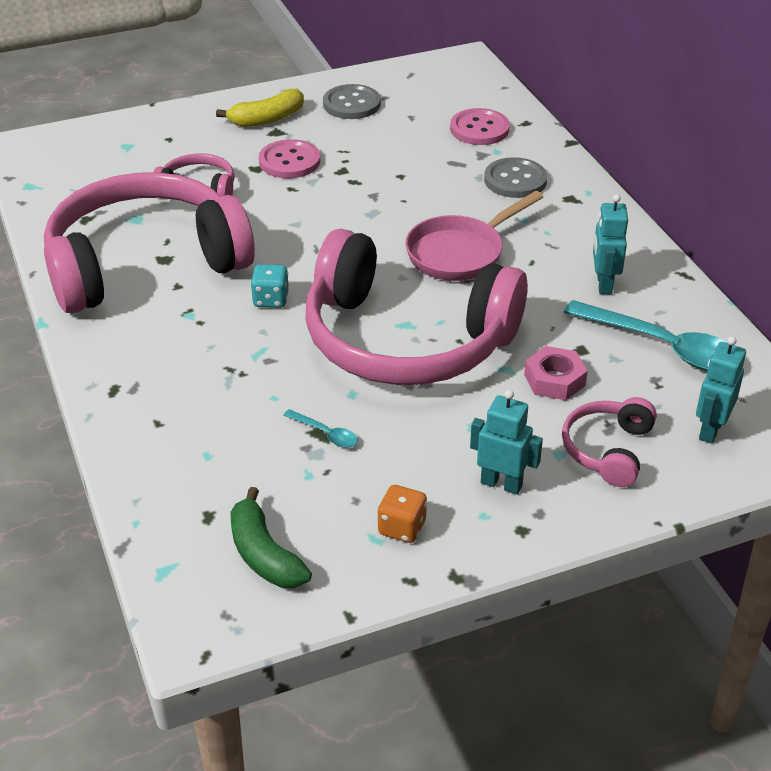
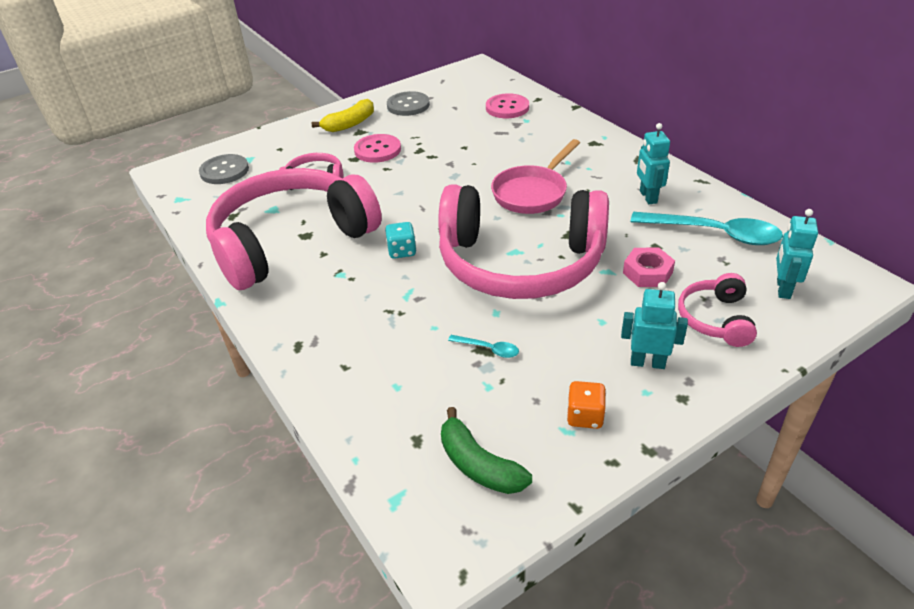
camera: 10 degrees left, 0 degrees up
(515, 180) = (548, 137): grey button -> grey button (224, 171)

